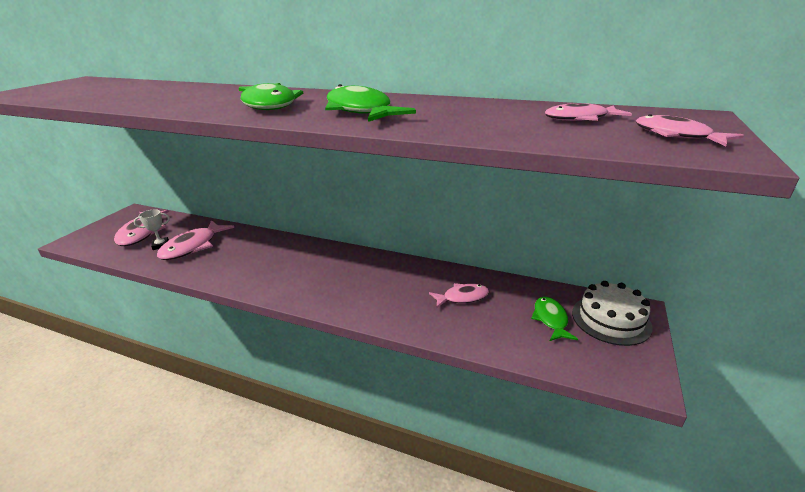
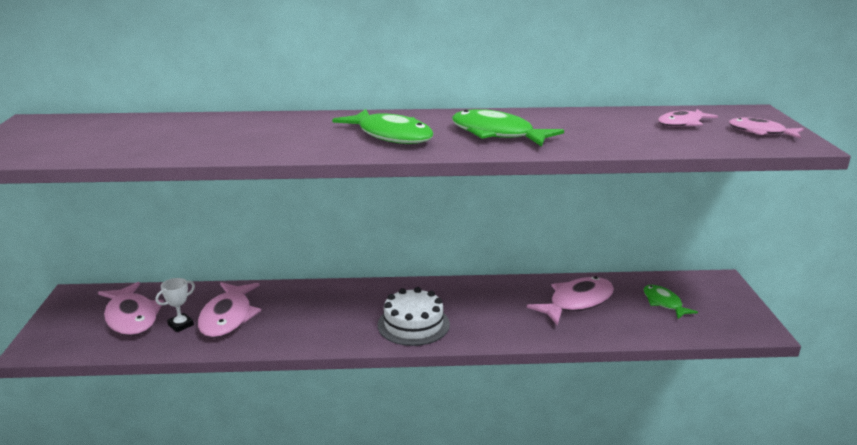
camera: 25 degrees left, 5 degrees down
(462, 297) = (577, 302): pink fish -> pink fish, size x1.63
(610, 319) = (708, 292): white cake -> white cake (413, 324)

